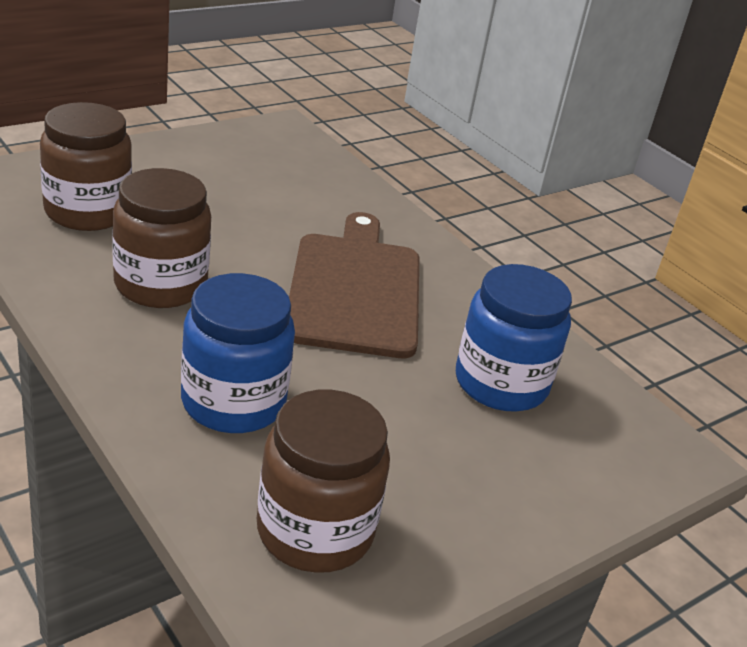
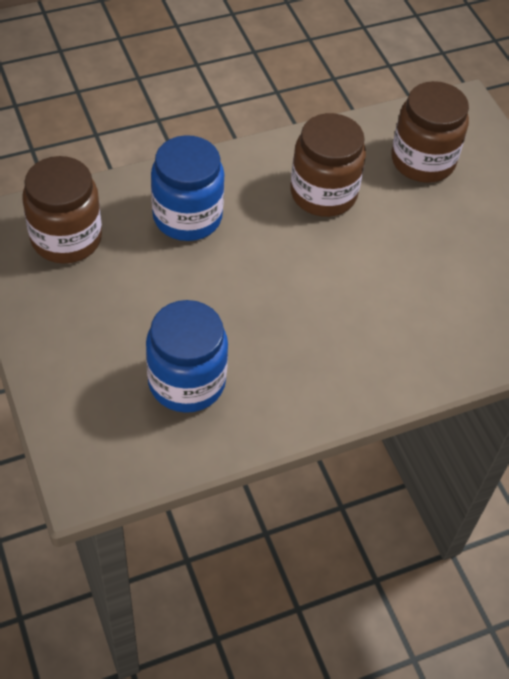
camera: 105 degrees right, 20 degrees up
(354, 289) = (318, 312): brown cutting board -> none

